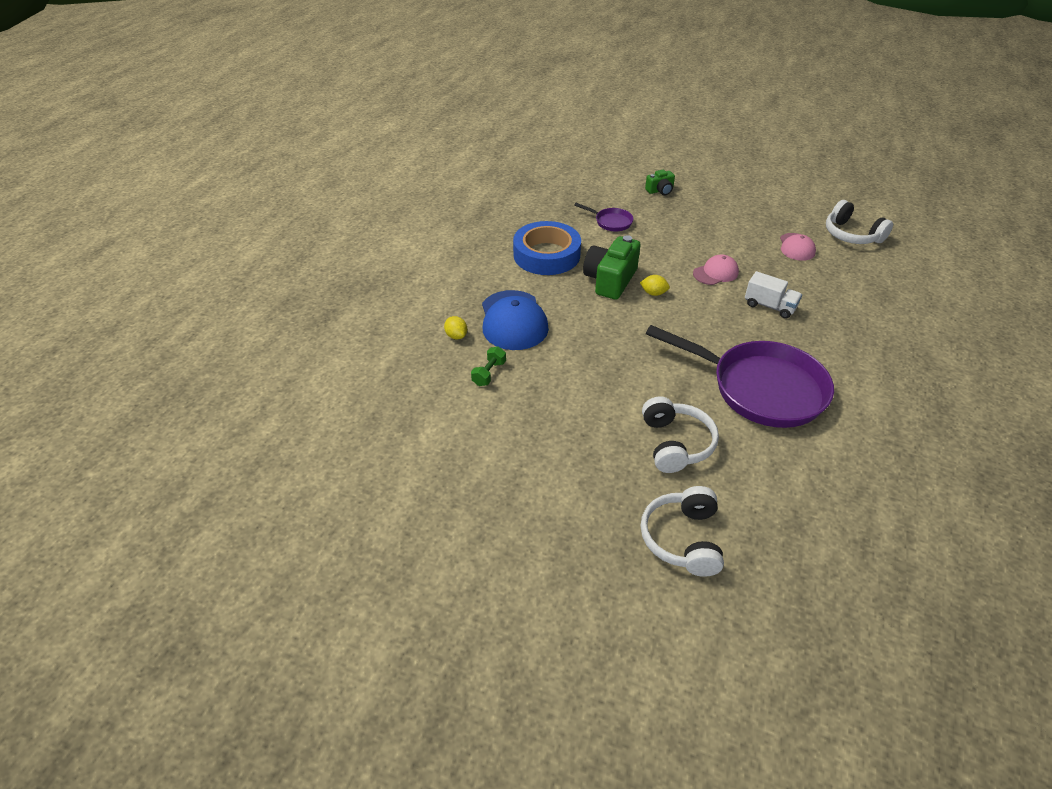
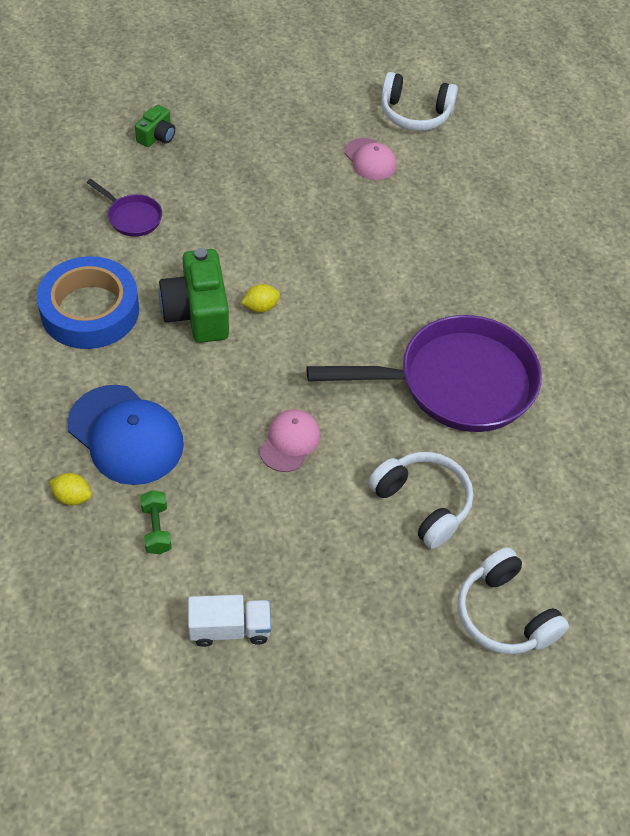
camera: 40 degrees left, 10 degrees up
(611, 222) = (132, 217): purple pan -> purple pan turned 45 degrees clockwise
(716, 273) = (309, 241): pink cap -> pink cap (290, 442)
(769, 306) = (396, 263): white truck -> white truck (230, 629)

